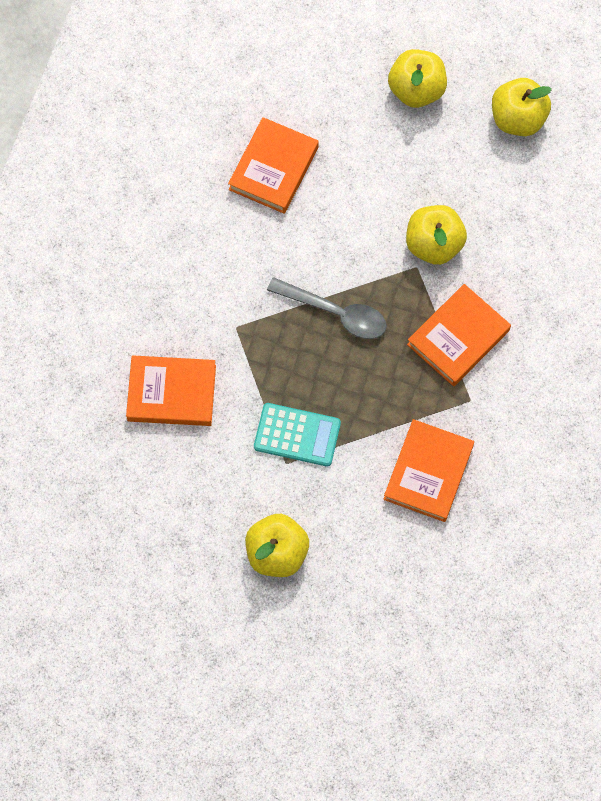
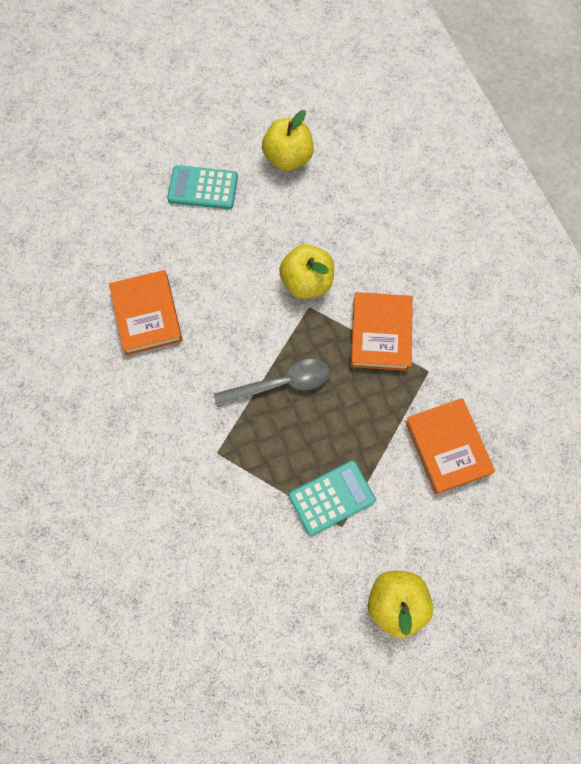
camera: 40 degrees left, 0 degrees up
(171, 393) = (210, 544): orange book -> none
(416, 90) = (203, 188): yellow apple -> turquoise calculator

